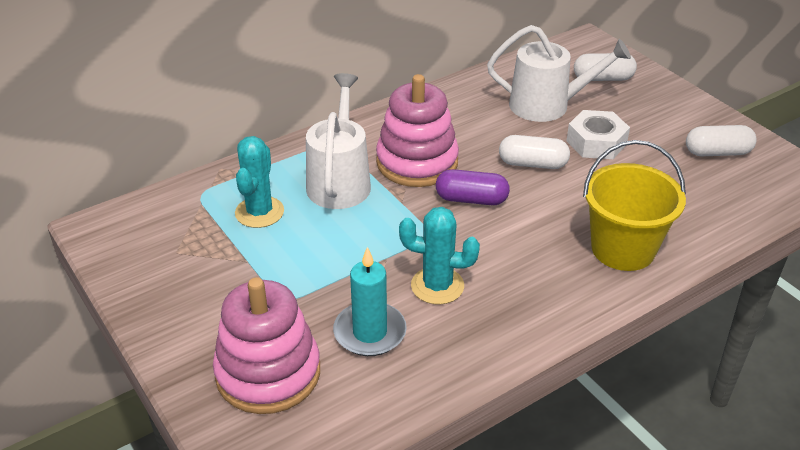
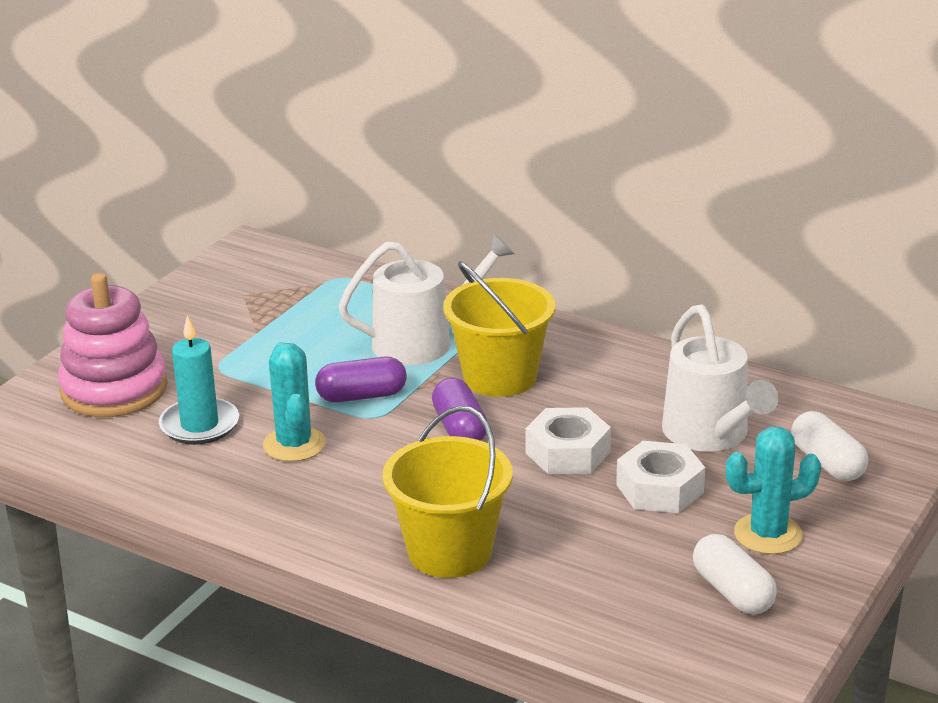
camera: 65 degrees right, 10 degrees down
(259, 212) = (335, 315): turquoise cactus -> turquoise cactus (768, 534)
(392, 232) = (361, 396): none -> purple capsule
(417, 162) = (499, 377): pink stacking toy -> yellow bucket
(532, 164) = (567, 452): white capsule -> white nut

